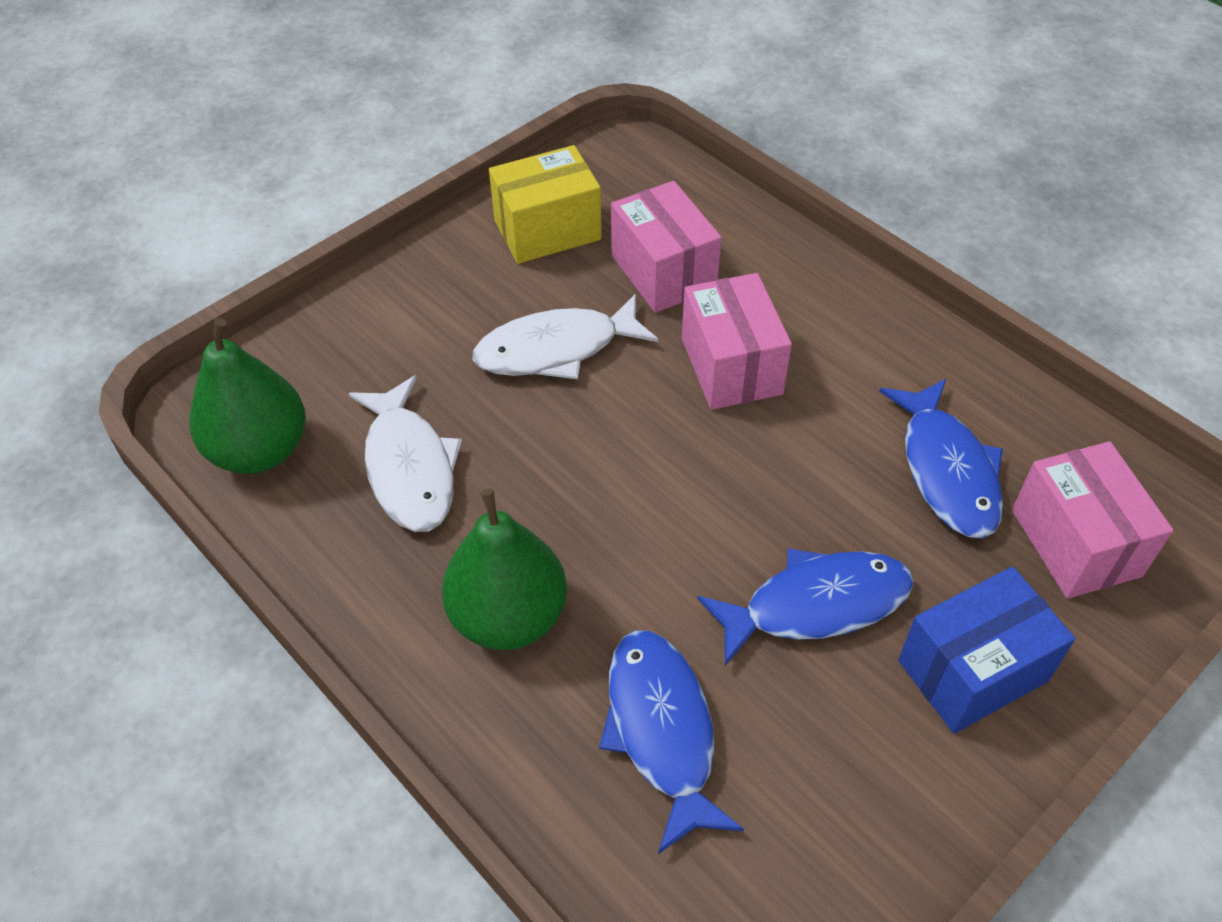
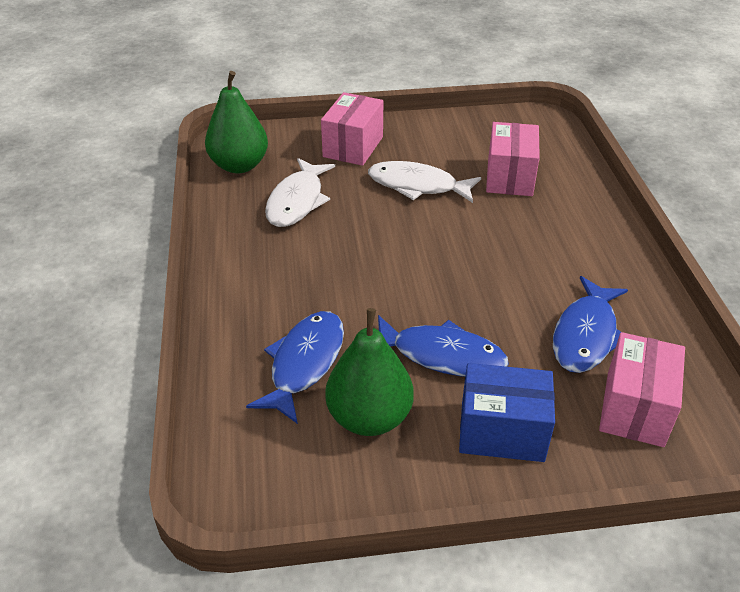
camera: 35 degrees right, 10 degrees down
(508, 616) = (281, 280): green pear -> green pear (369, 417)
(547, 230) = (465, 136): yellow box -> none
(731, 366) = (505, 232): pink box -> pink box (353, 147)

